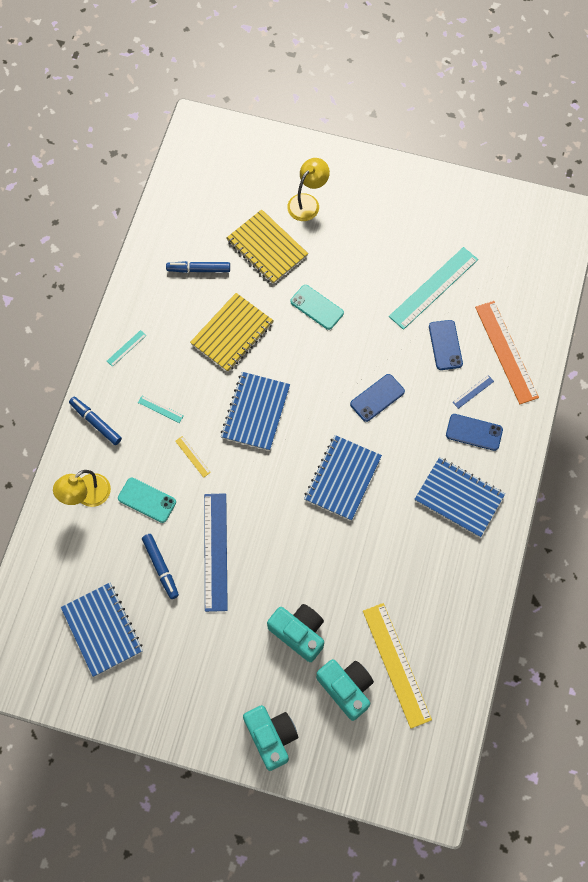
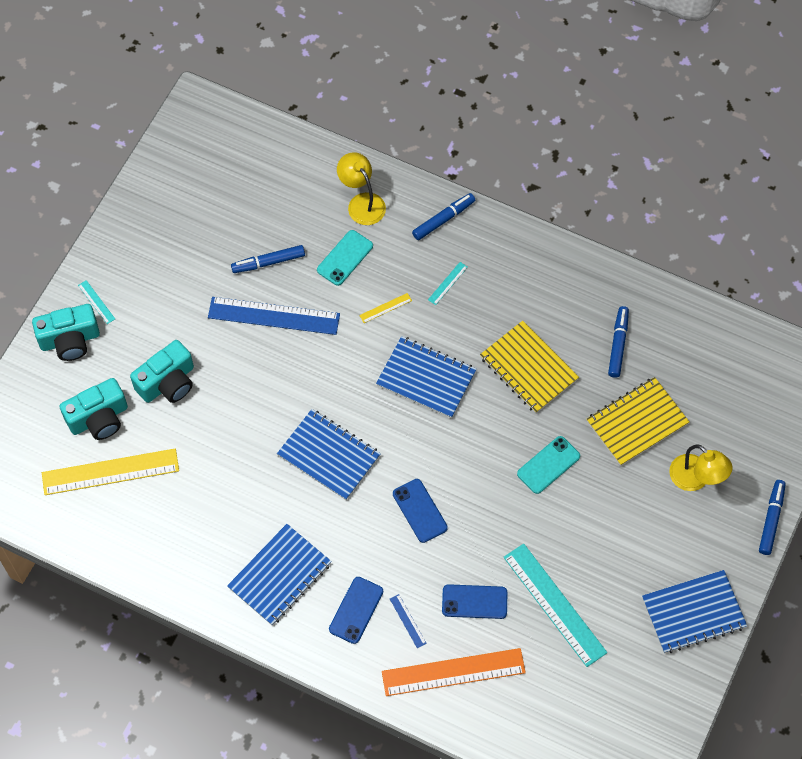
camera: 100 degrees right, 5 degrees down
(102, 630) = (216, 202): blue notebook -> blue notebook (693, 612)
(126, 348) = (528, 258): turquoise ruler -> turquoise ruler (96, 302)
(330, 149) = (771, 519): none -> blue marker

